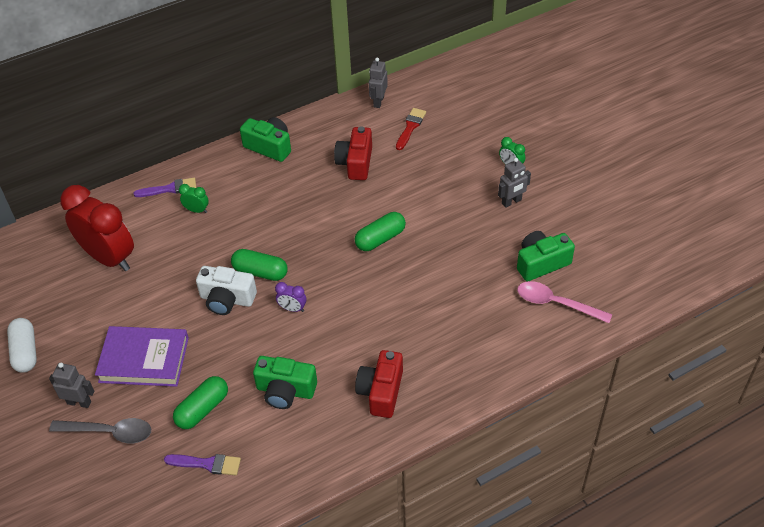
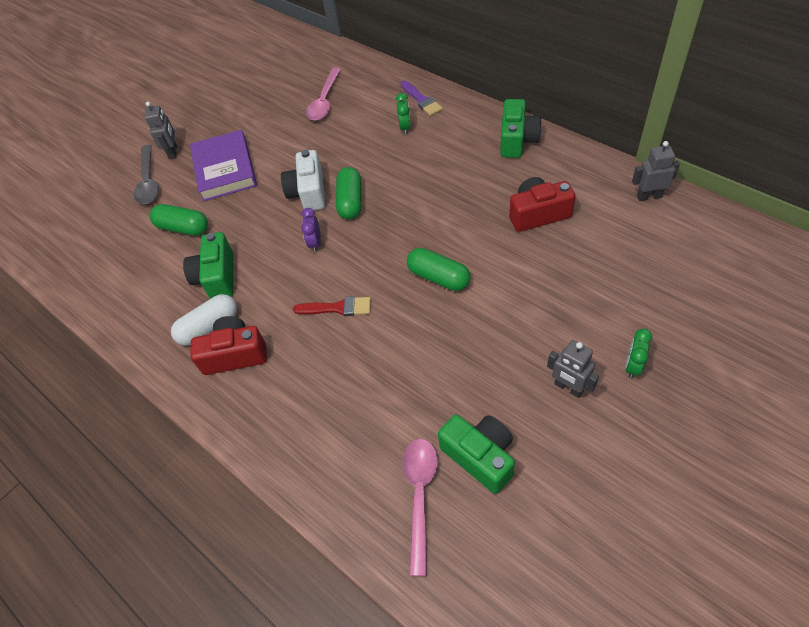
camera: 75 degrees right, 5 degrees up
(25, 352) = (213, 102): white capsule -> white capsule (209, 327)
(109, 258) = (324, 101): red clock -> pink spoon
(207, 464) = (128, 255): purple brush -> none
(410, 127) = (628, 240): red brush -> red brush (337, 308)

